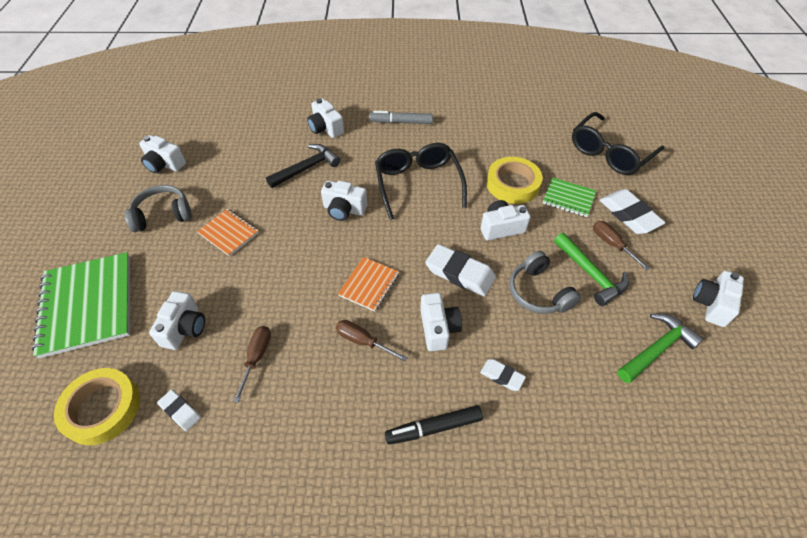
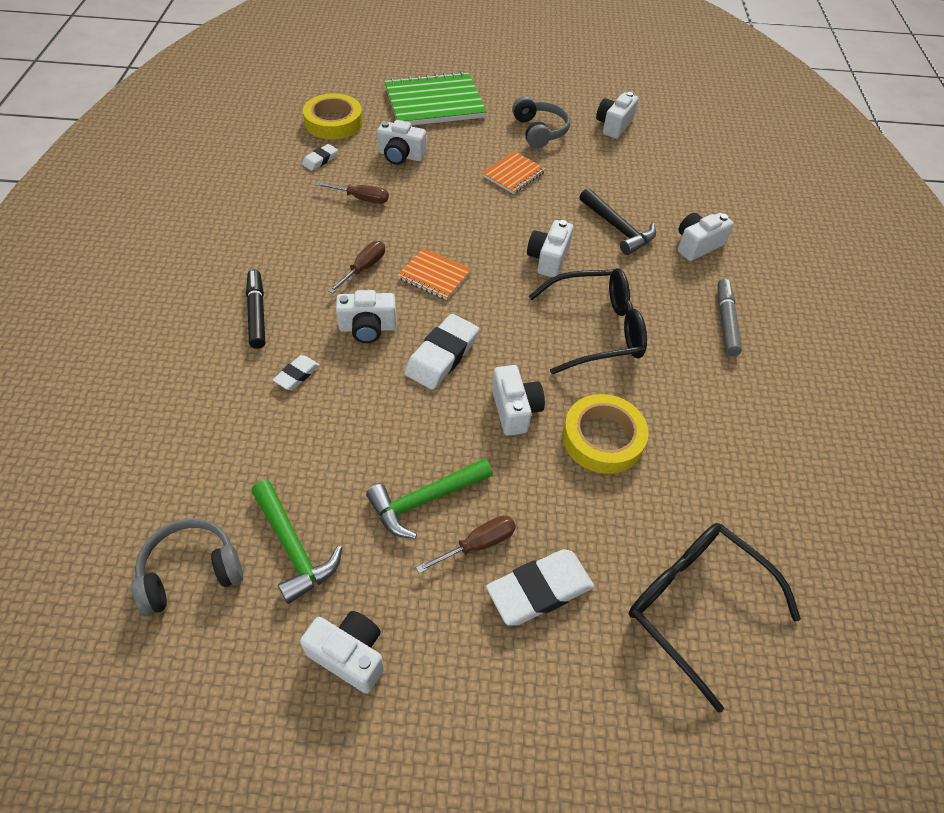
camera: 90 degrees right, 0 degrees up
(538, 292) = (403, 431): grey headphones -> grey headphones (191, 572)
(568, 198) = (575, 508): green notebook -> none

